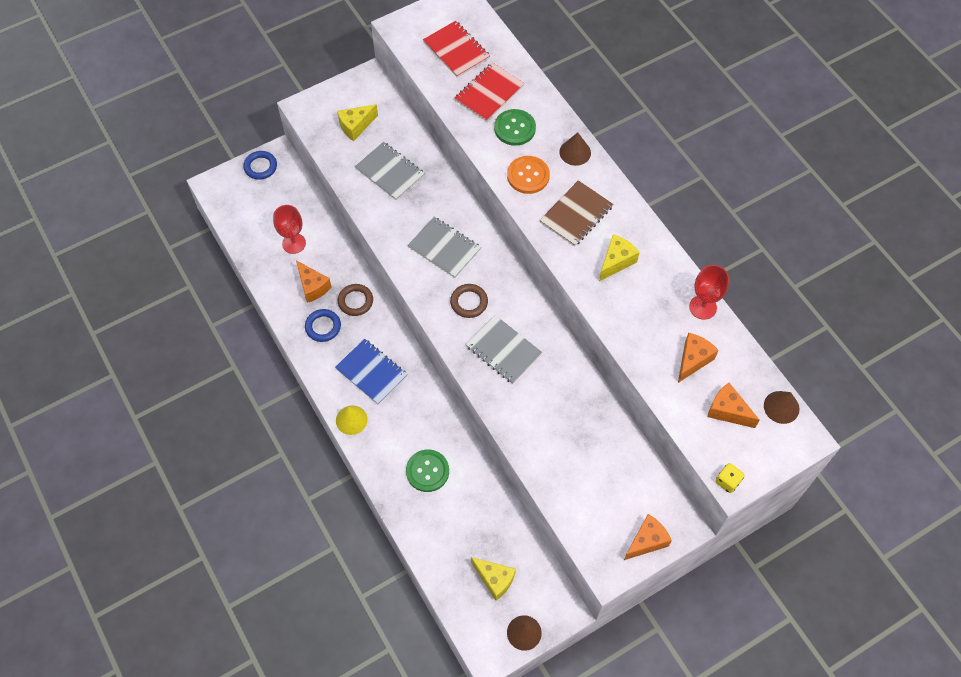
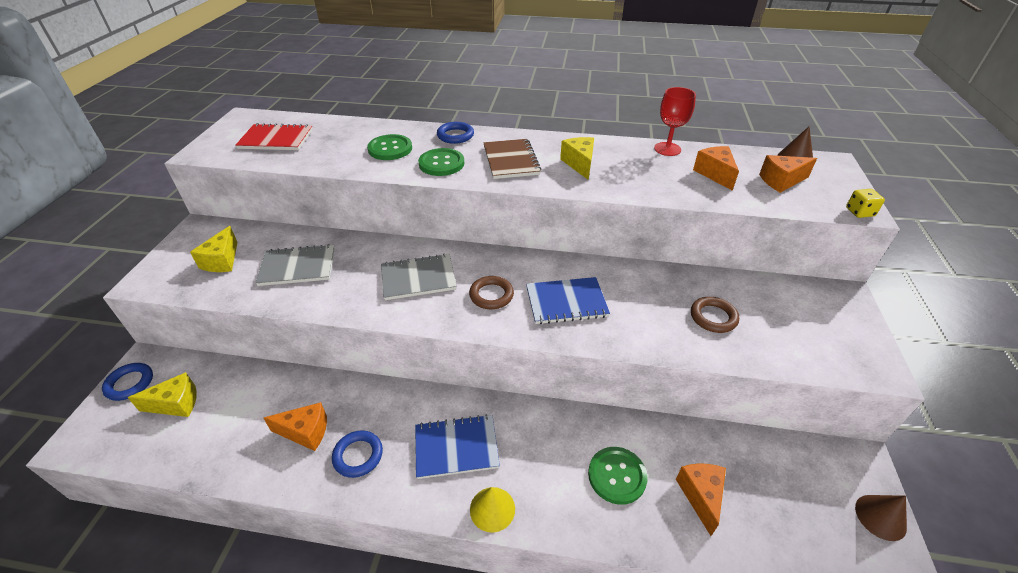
camera: 50 degrees left, 20 degrees down
(294, 243) = (241, 414): red goblet -> none
(355, 301) = (366, 406): brown ring -> brown ring (713, 317)
(489, 93) = (339, 144): red notebook -> none
(495, 579) = (795, 501): yellow cheese -> yellow cheese (176, 404)
(503, 350) = (566, 302): grey notebook -> blue notebook
(528, 176) = (441, 163): orange button -> green button
(575, 152) = (455, 135): brown cone -> blue ring
(646, 541) = (853, 325): orange cheese -> orange cheese (701, 496)

